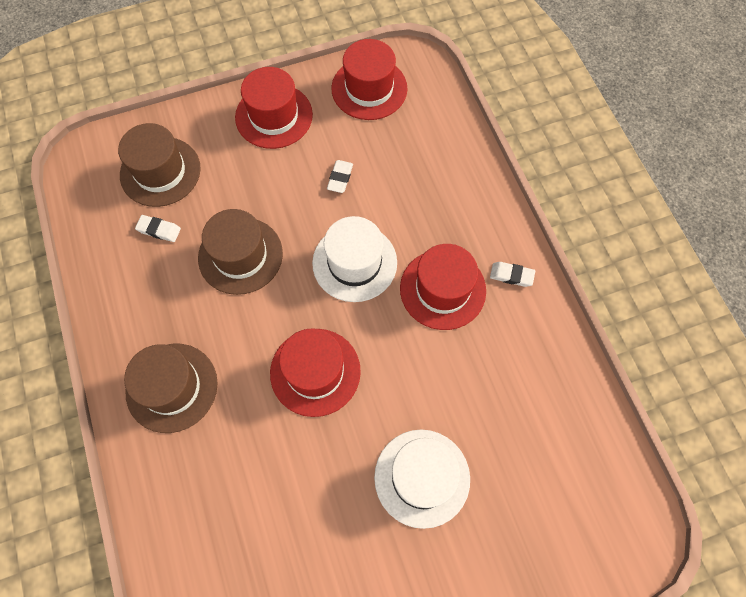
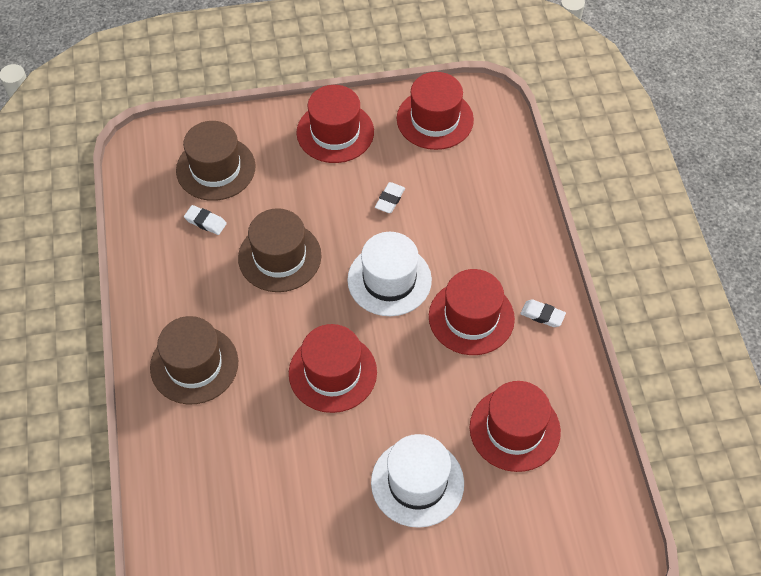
camera: 10 degrees right, 10 degrees down
(508, 402) = (514, 429): none -> red hat

